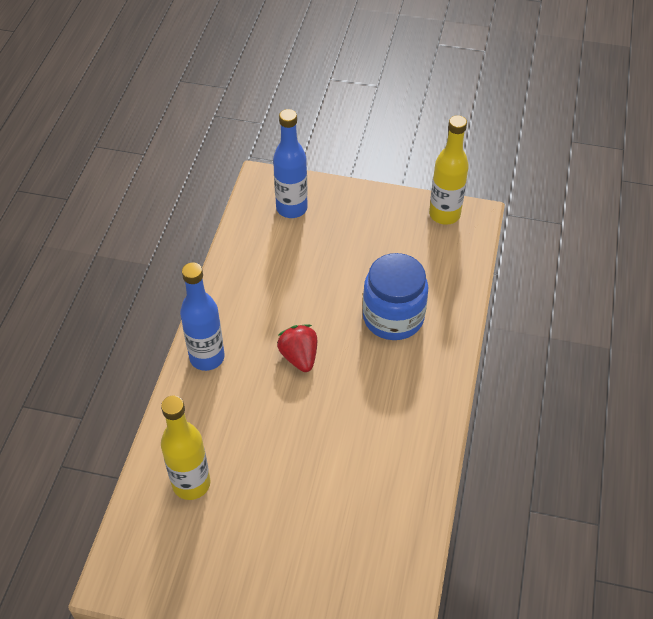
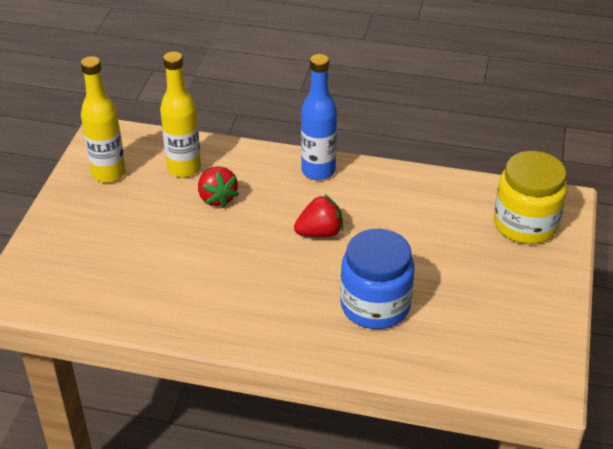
camera: 90 degrees right, 10 degrees down
(243, 448) = (217, 198): none -> red strawberry
(291, 208) = (525, 224): blue bottle -> yellow jar
(444, 214) = (544, 360): yellow bottle -> yellow bottle (108, 173)

